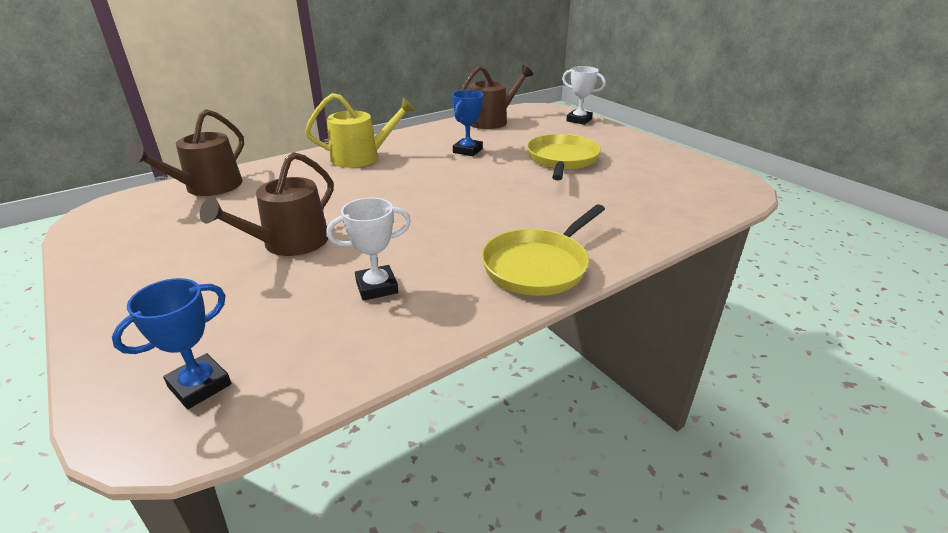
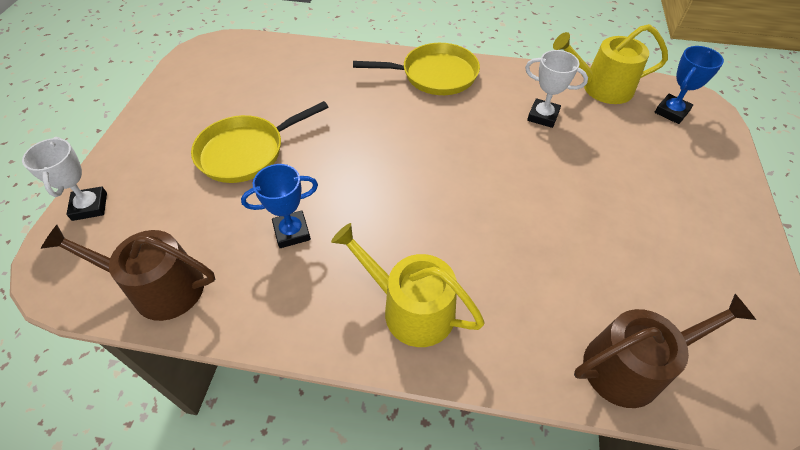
camera: 135 degrees left, 20 degrees up
(200, 385) = (671, 112): blue trophy -> blue trophy turned 45 degrees counterclockwise
(289, 243) = (579, 194): brown watering can -> none
(328, 365) = (601, 87): none -> yellow watering can

